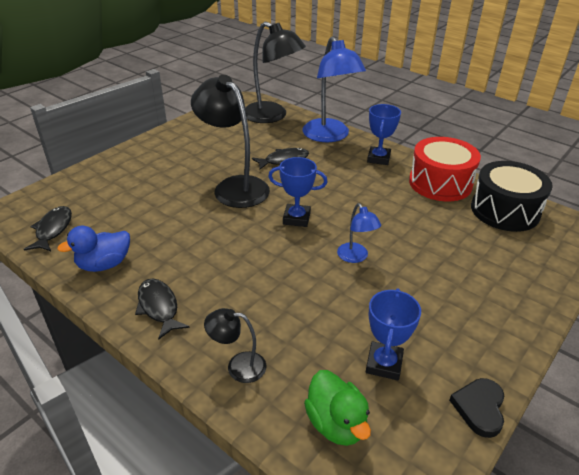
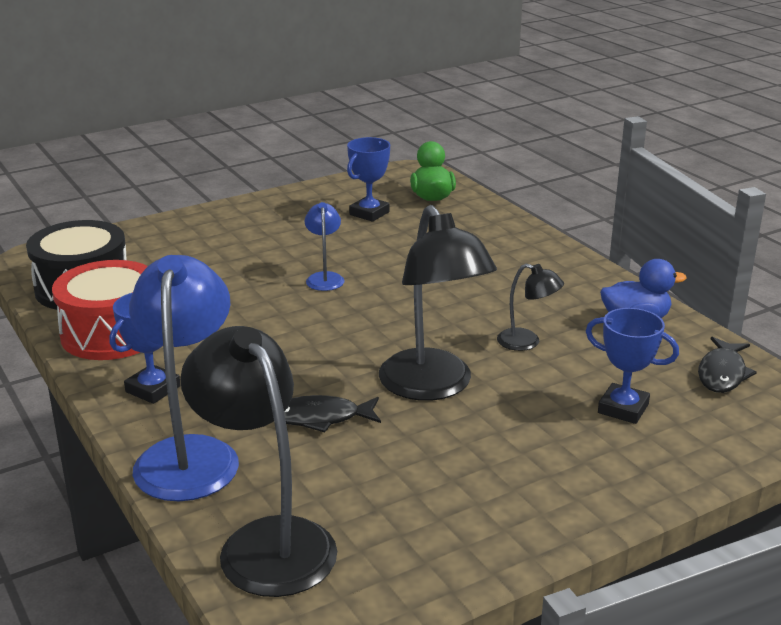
camera: 160 degrees left, 10 degrees down
(159, 307) = (566, 275): black fish -> none
(238, 366) = (496, 230): black lamp -> black lamp (527, 342)
(296, 218) = (365, 327): blue trophy -> blue trophy (623, 408)
(479, 408) = (319, 187): black heart -> none

